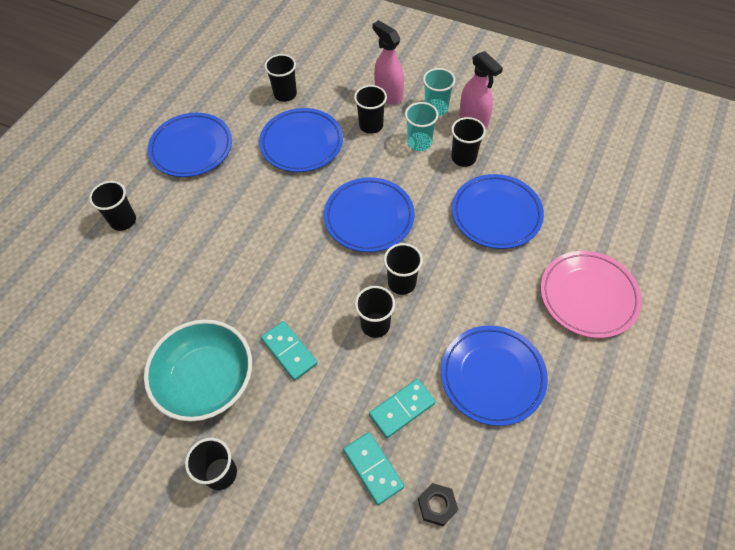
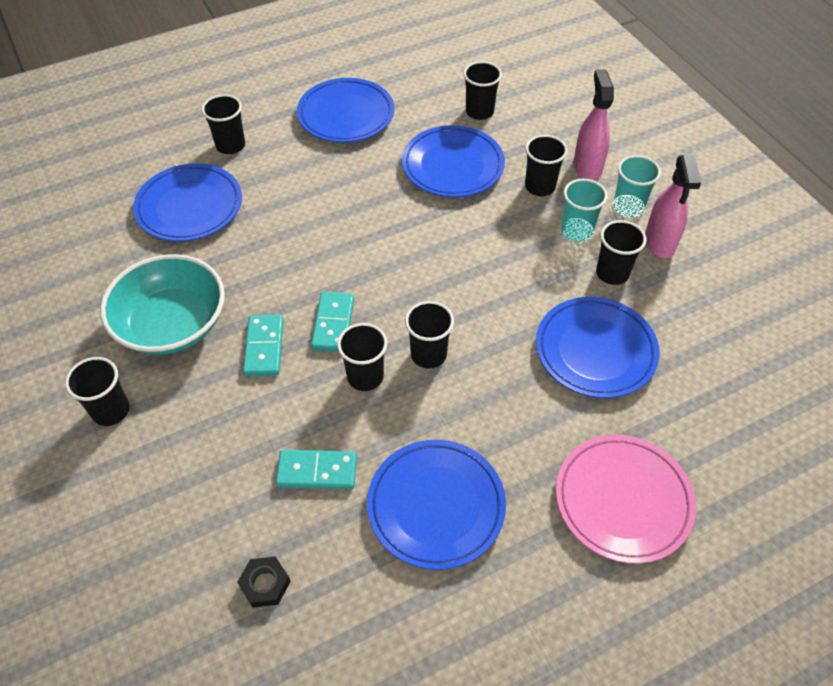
camera: 35 degrees right, 5 degrees down
(369, 217) = (454, 273): blue plate -> blue plate (189, 207)
(373, 468) = (239, 505): turquoise domino -> turquoise domino (333, 324)

